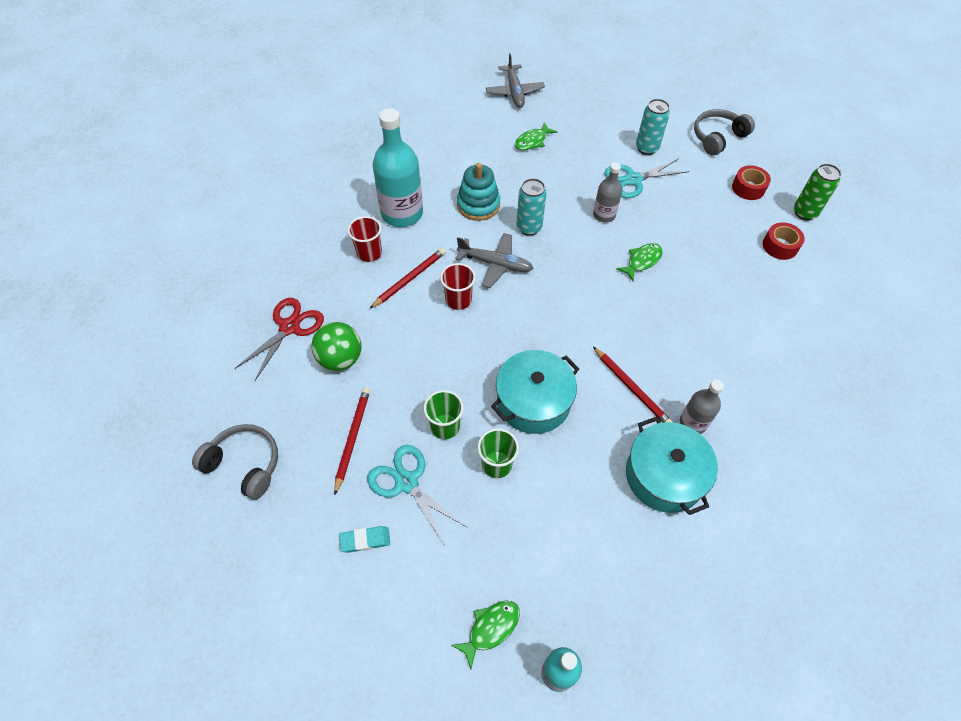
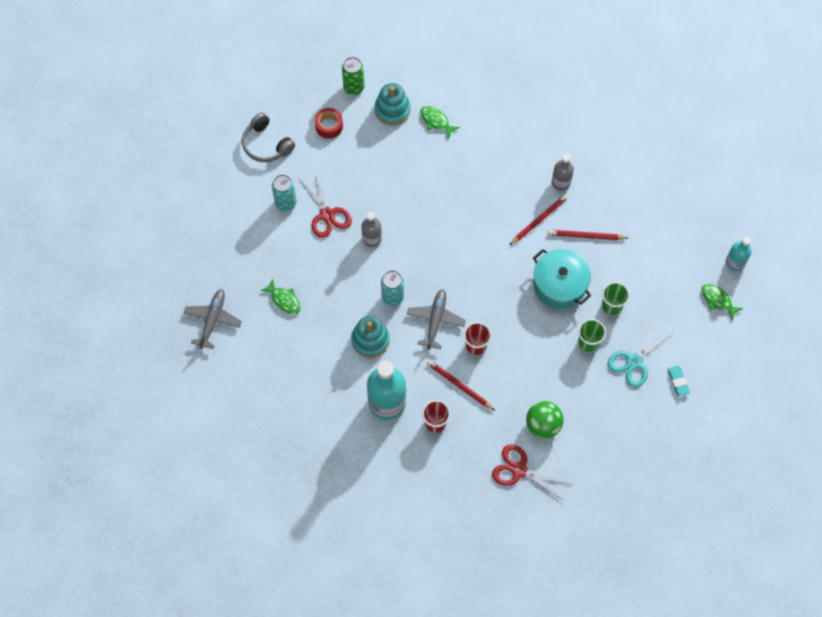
camera: 95 degrees left, 10 degrees up
(245, 464) = (638, 473): grey headphones -> none
(352, 438) = (607, 403): red pencil -> red pencil (585, 236)
(514, 92) = (212, 320): grey plane -> grey plane turned 60 degrees counterclockwise
(633, 179) = (327, 215): turquoise scissors -> red scissors
(642, 261) = (419, 210): green fish -> green fish (436, 121)
(664, 475) = (603, 201): turquoise pot -> none
(780, 246) = (392, 110): red tape -> turquoise stacking toy

